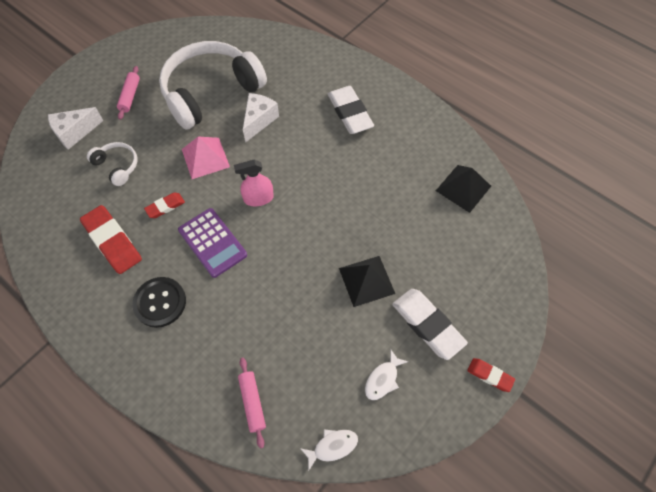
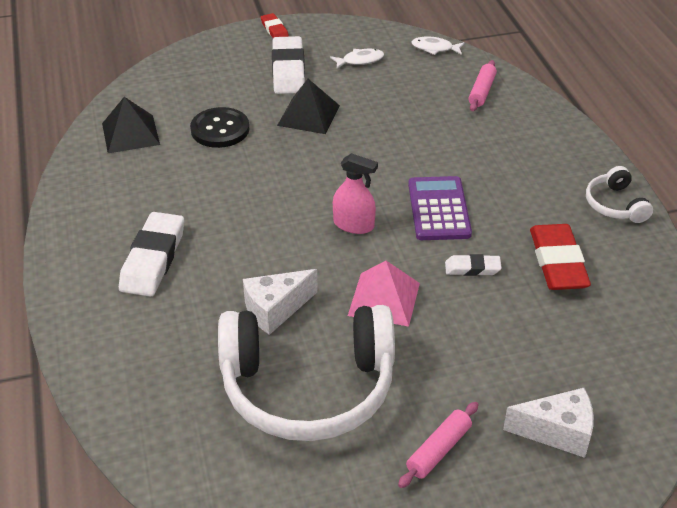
camera: 145 degrees left, 20 degrees down
(117, 166) = (512, 348): white headphones -> white headphones (615, 205)
(160, 302) = (529, 186): black button -> black button (220, 129)
(165, 207) = (472, 268): red eraser -> white eraser

